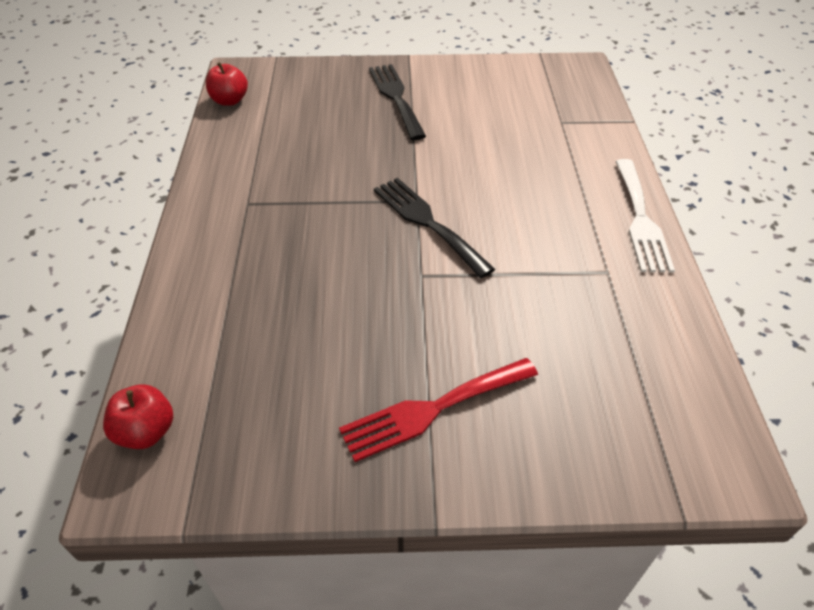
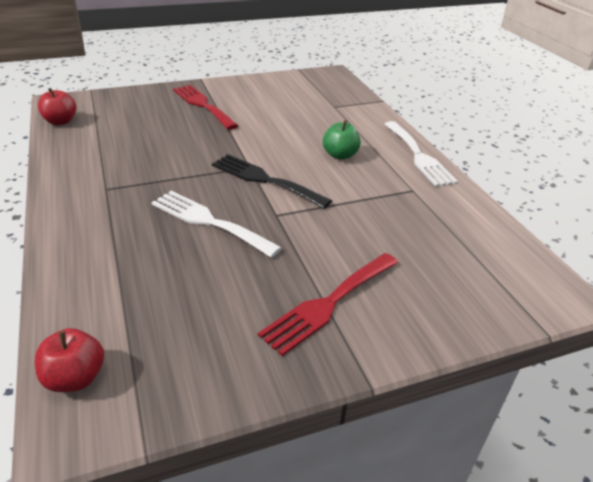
camera: 20 degrees left, 10 degrees down
(342, 269) = (209, 221): none -> white fork
(396, 97) = (202, 105): black fork -> red fork
(535, 201) = (340, 155): none -> green apple

